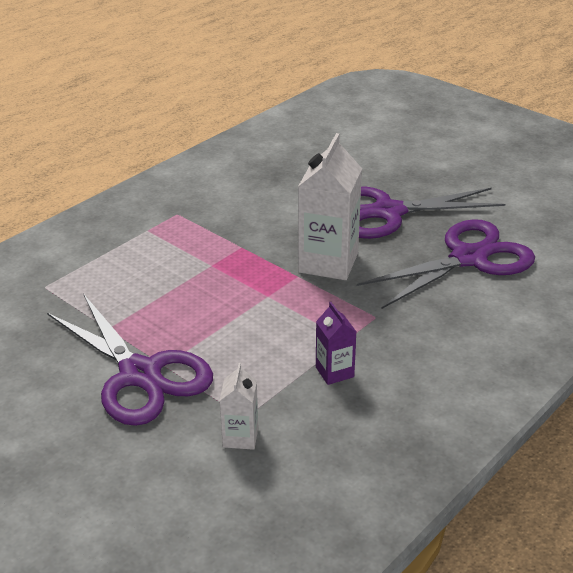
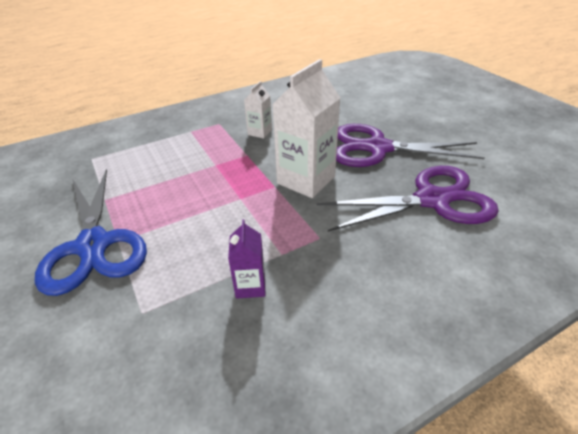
camera: 20 degrees right, 5 degrees up
(140, 374) = (94, 245): purple scissors -> blue scissors
(240, 437) = (122, 335): white carton -> white carton (260, 132)

